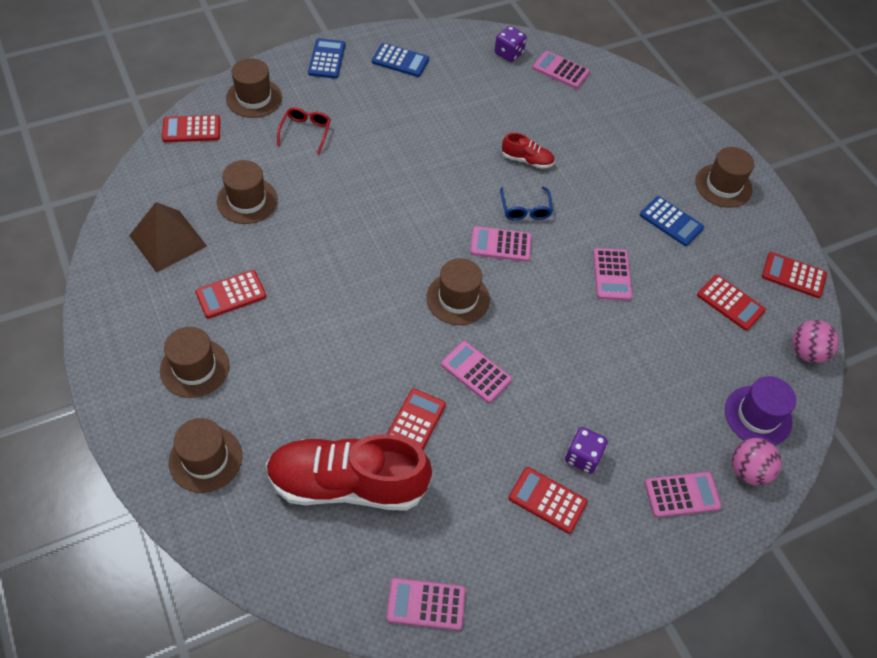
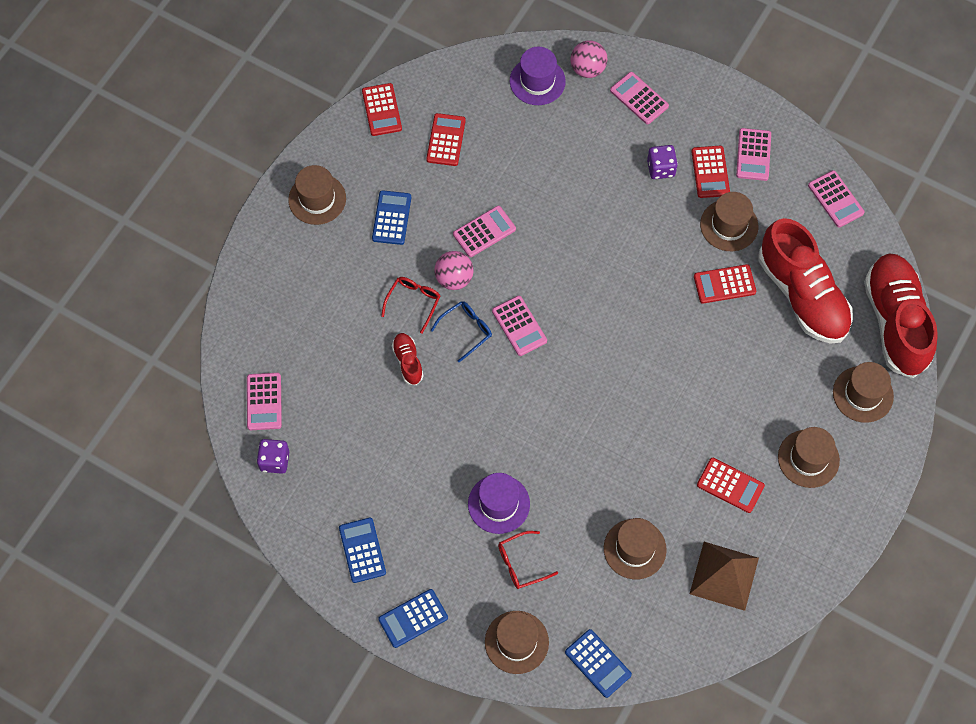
camera: 120 degrees left, 10 degrees up
(191, 129) = (598, 663): red calculator -> blue calculator
(245, 551) = (895, 322): none -> red shoe
(362, 146) = (498, 504): none -> purple hat
(458, 298) = (597, 324): brown hat -> brown hat (729, 225)
(476, 372) = (651, 271): pink calculator -> pink calculator (753, 155)
(578, 191) = (413, 302): none -> red glasses
(806, 352) = (453, 73): pink ball -> pink ball (454, 278)

